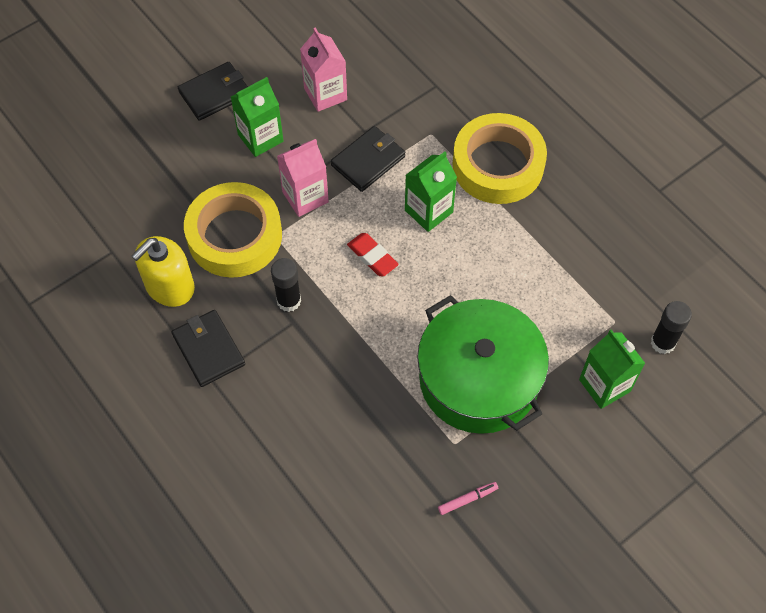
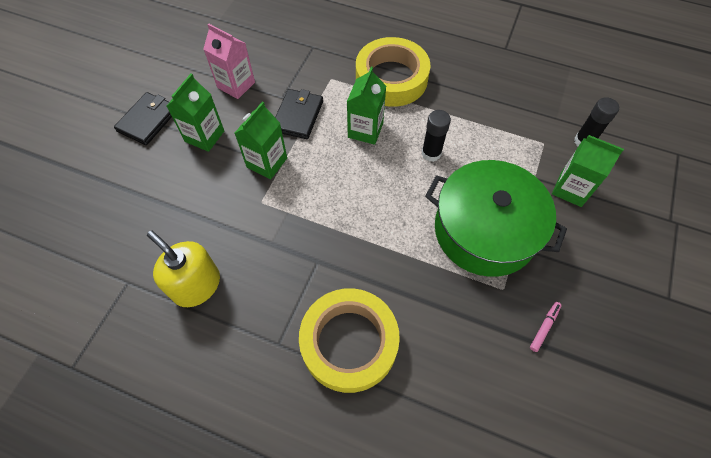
camera: 30 degrees left, 0 degrees up
(169, 286) = (196, 285): yellow soap dispenser -> yellow soap dispenser turned 120 degrees clockwise
(208, 349) = (262, 320): black wallet -> none
(234, 236) = (228, 218): yellow tape -> yellow tape (349, 342)
(289, 301) = (304, 246): black glue stick -> black glue stick (431, 153)
(305, 197) = (267, 162): pink carton -> green carton
(372, 257) = (346, 181): red eraser -> none

